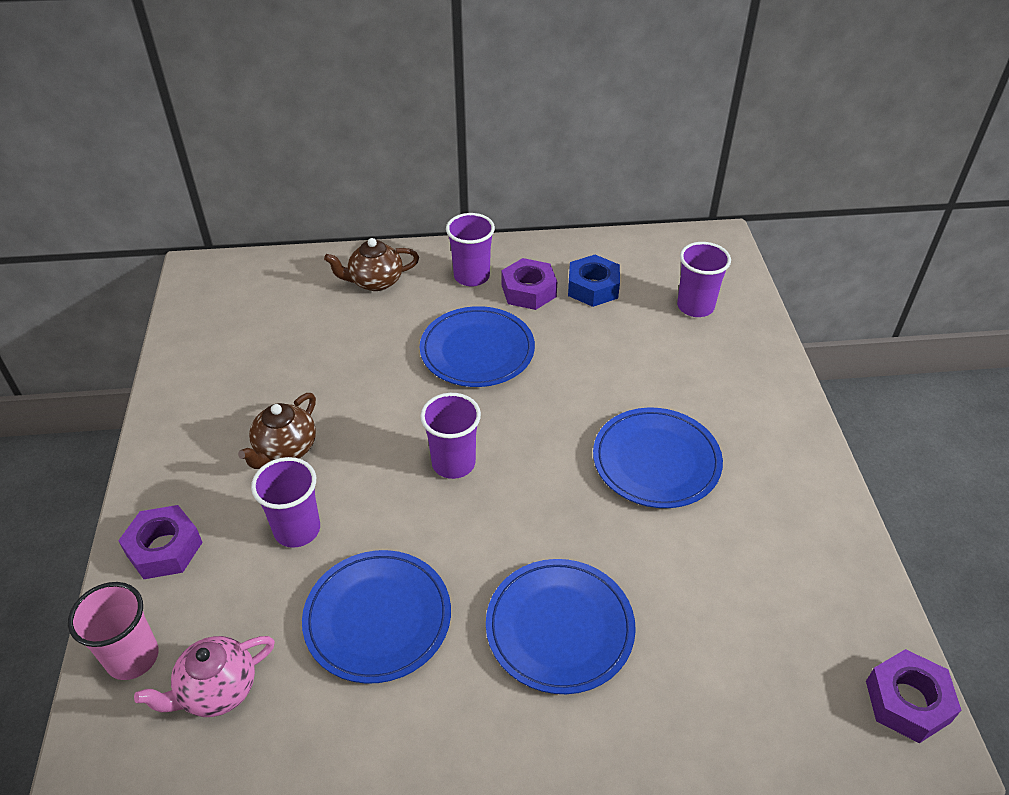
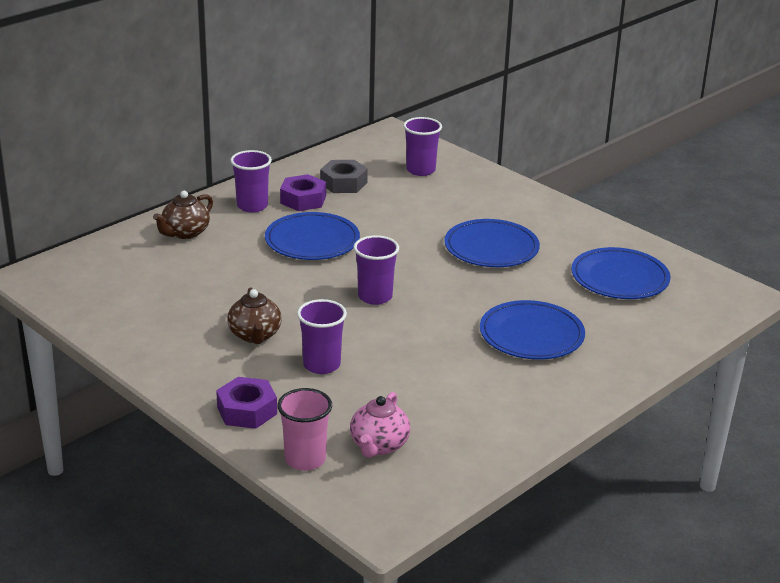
camera: 40 degrees left, 15 degrees down
(377, 618) = (428, 376): blue plate -> blue plate (619, 278)
(593, 287) = (343, 183): blue nut -> grey nut
(907, 701) = (722, 285): purple nut -> none

